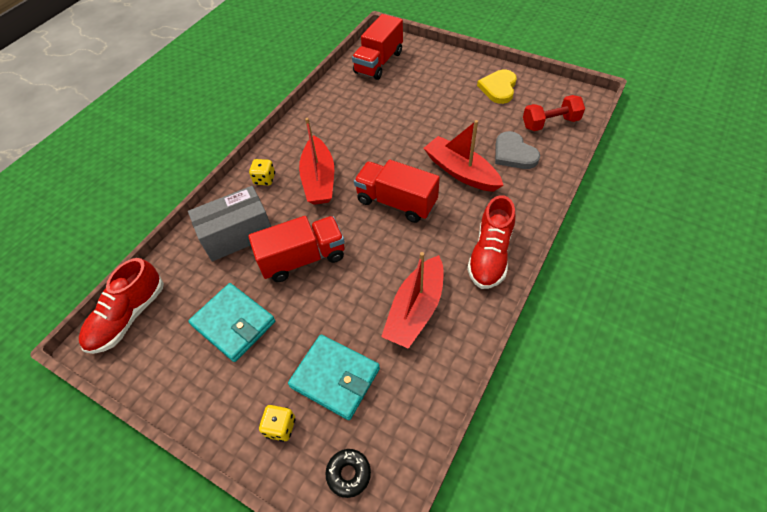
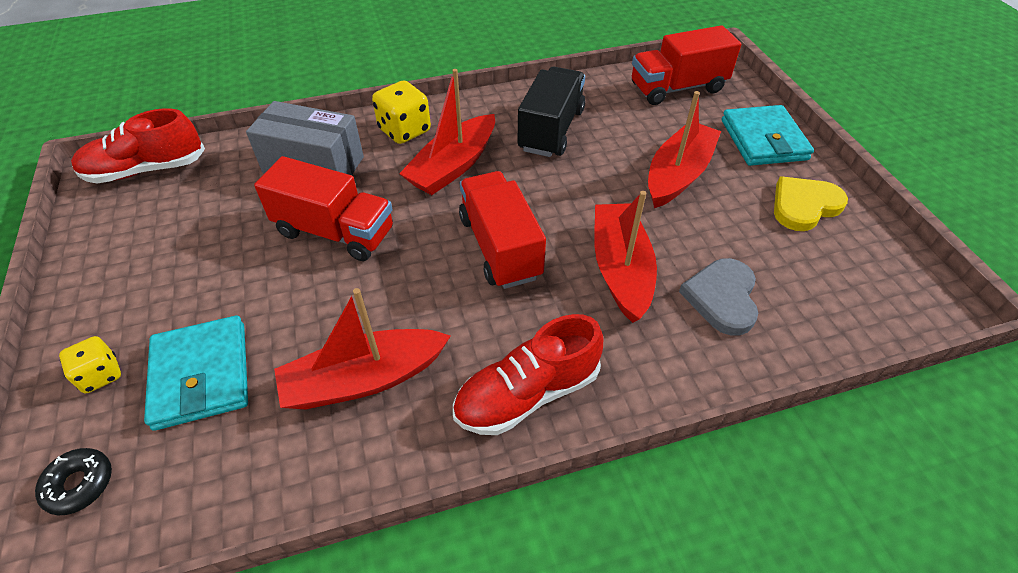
camera: 40 degrees right, 5 degrees down
(234, 323) = (201, 243): turquoise wallet -> turquoise wallet (763, 140)
(264, 179) = (404, 130): yellow dice -> yellow dice, size x1.57
(344, 126) = (551, 130): none -> black truck
(431, 109) = (678, 174): none -> red boat
(550, 123) = (829, 297): red dumbbell -> none

